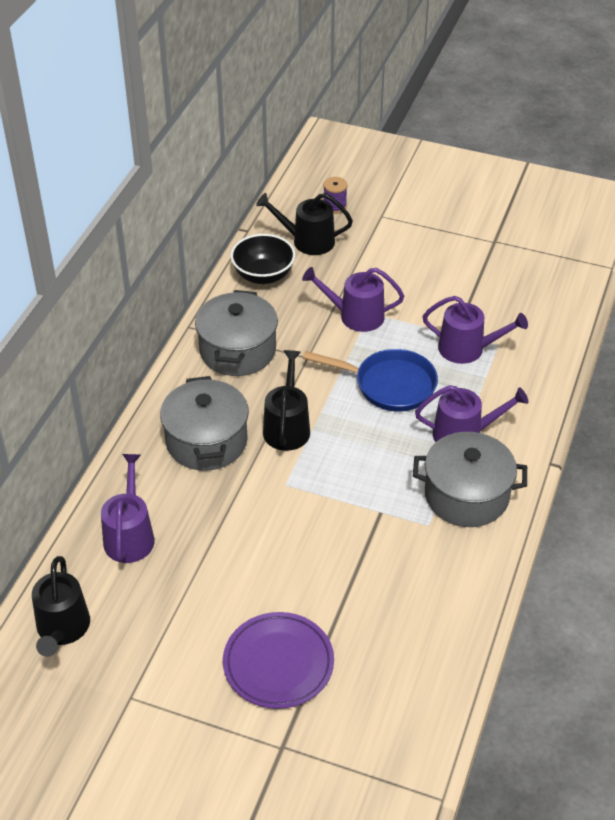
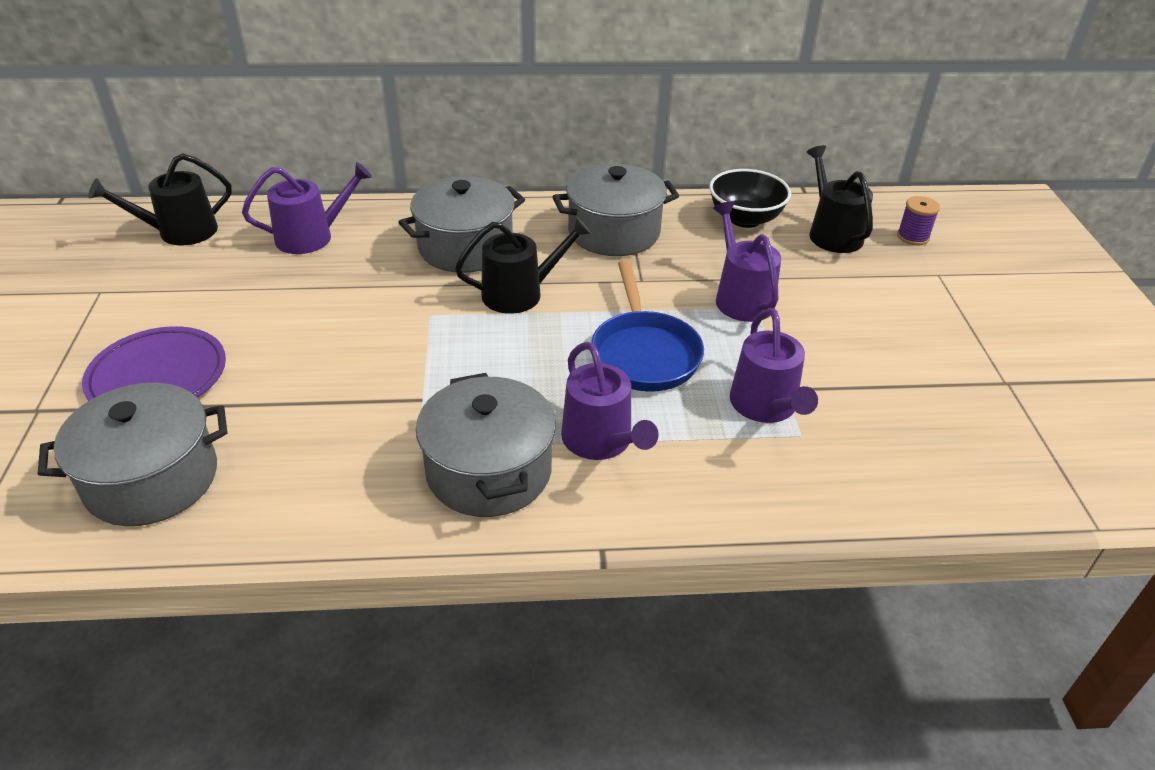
camera: 65 degrees right, 5 degrees down
(396, 676) = (152, 479): none -> grey pot

